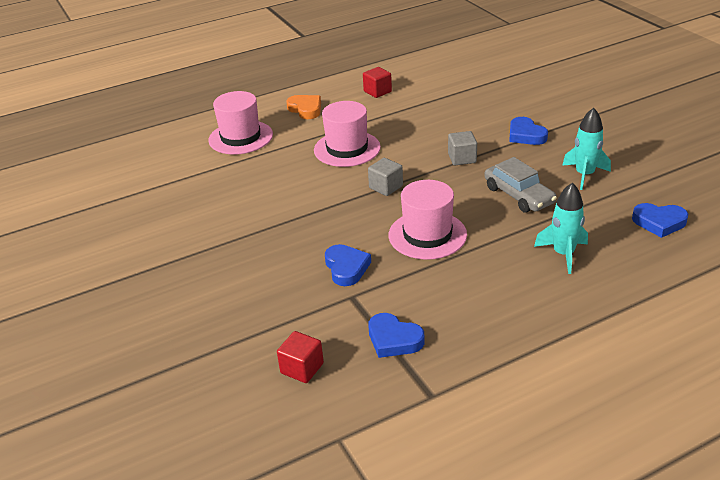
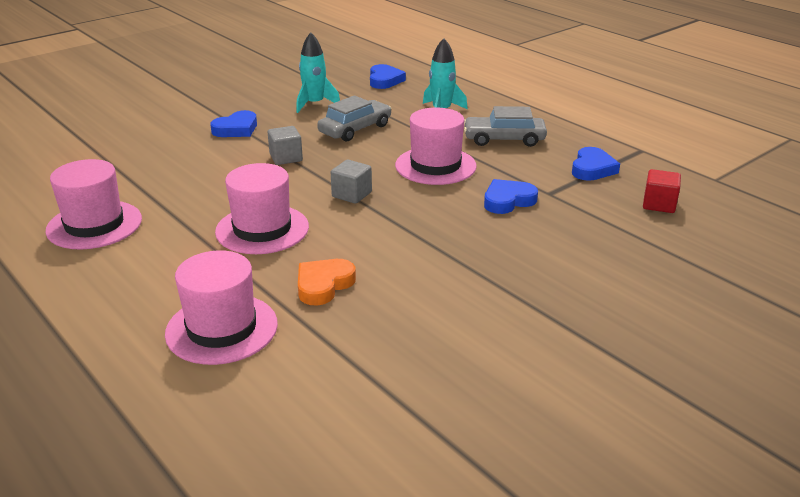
camera: 105 degrees left, 5 degrees down
(305, 109) = (135, 279): orange heart -> orange heart (323, 285)
(377, 91) = (94, 225): red cube -> pink hat
(480, 288) = (504, 139): none -> grey car

